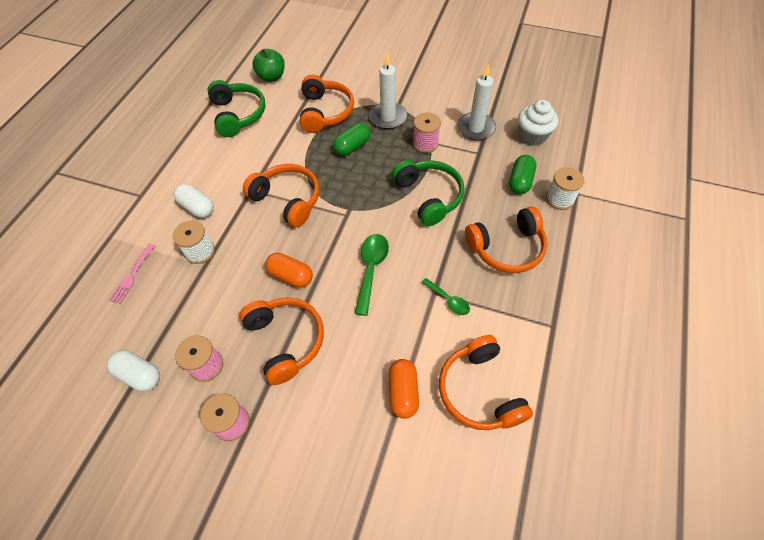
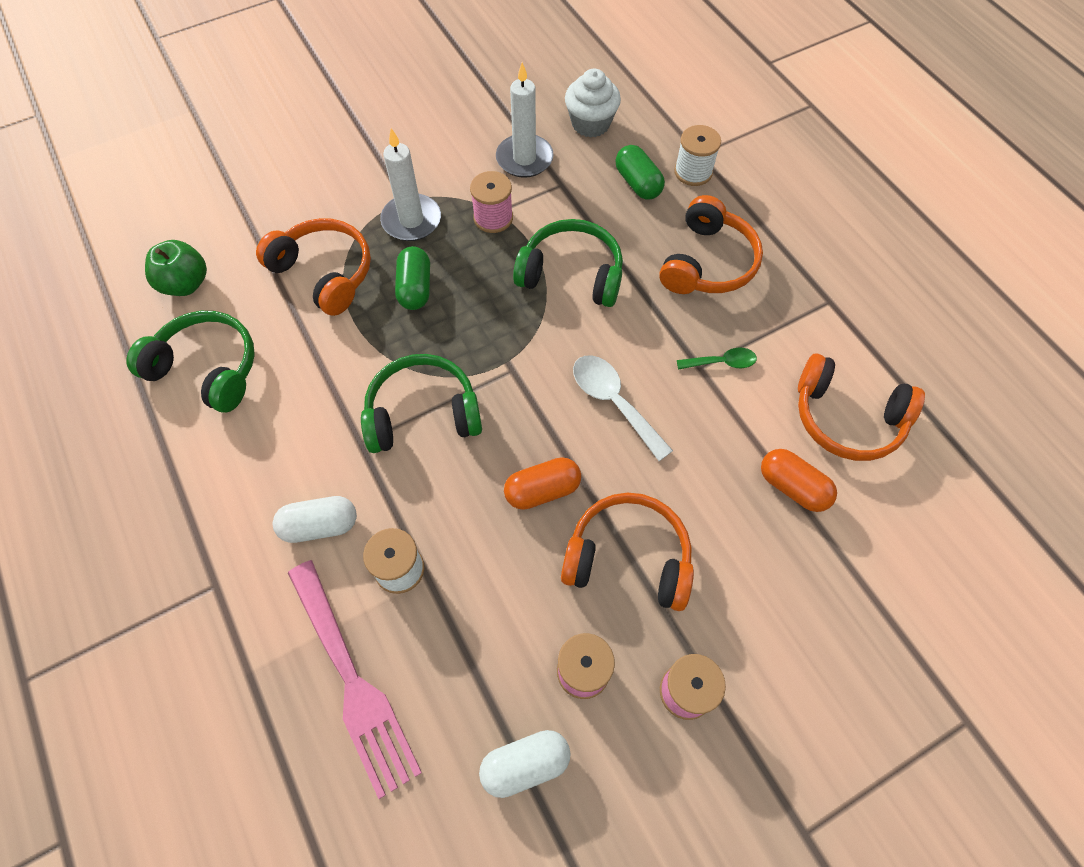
camera: 50 degrees left, 5 degrees up
(132, 275) = (352, 681): pink fork -> pink fork, size x2.01
(287, 200) = (422, 413): orange headphones -> green headphones
(371, 269) = (614, 402): green spoon -> white spoon

